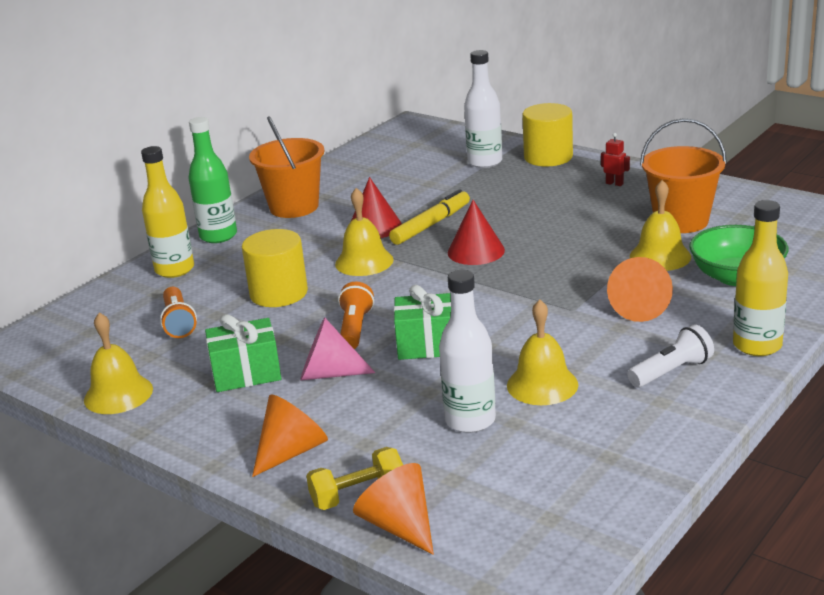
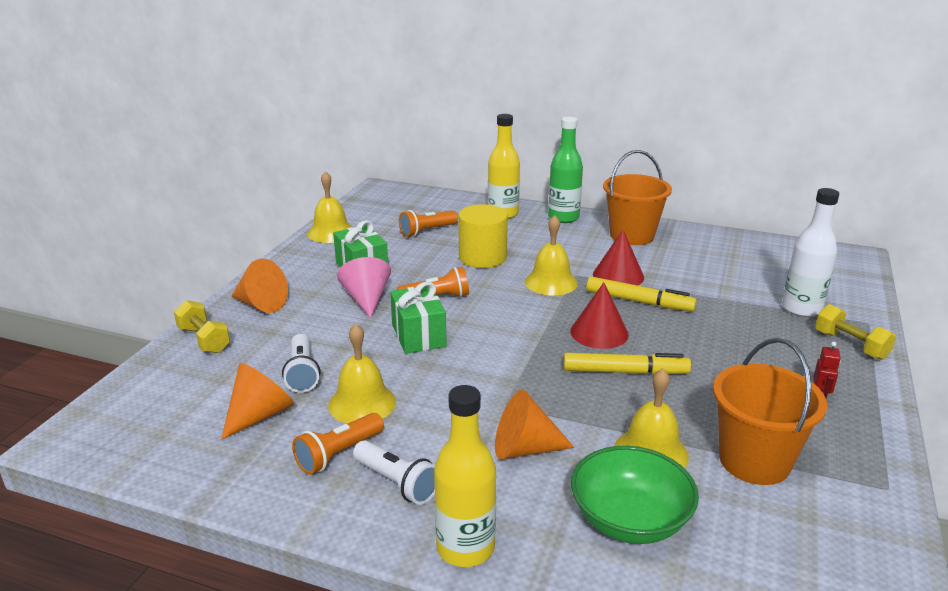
camera: 70 degrees right, 0 degrees up
(399, 525) = (163, 363): orange cone -> orange cone (260, 415)
(470, 420) = (302, 373): white bottle -> white flashlight
(545, 249) = (625, 372): none -> yellow marker
(548, 157) = (850, 345): yellow cylinder -> yellow dumbbell
(621, 400) = (339, 454): none -> orange flashlight

